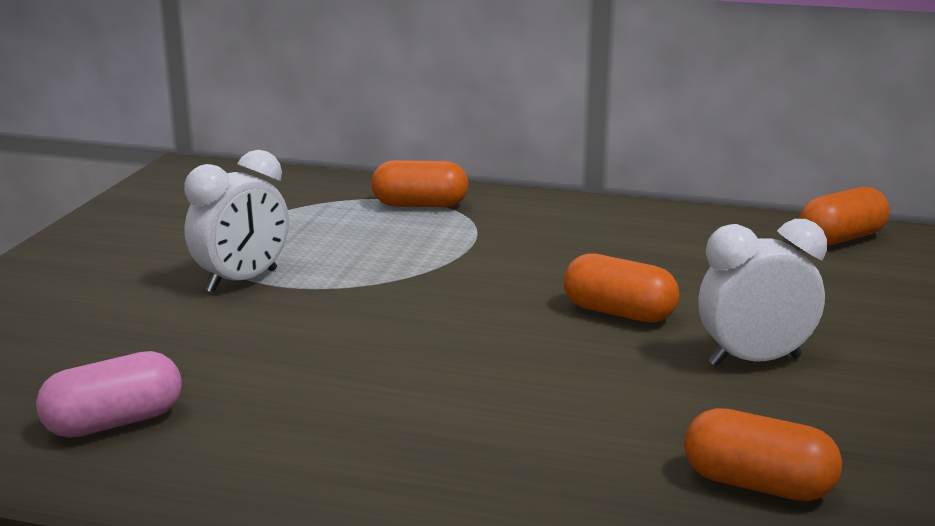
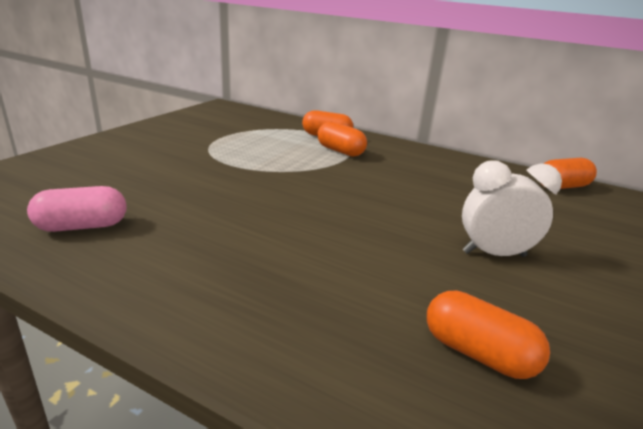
camera: 10 degrees right, 5 degrees up
(242, 281) = (211, 159): white clock -> none
(619, 313) = (414, 209): orange capsule -> orange capsule (340, 151)

